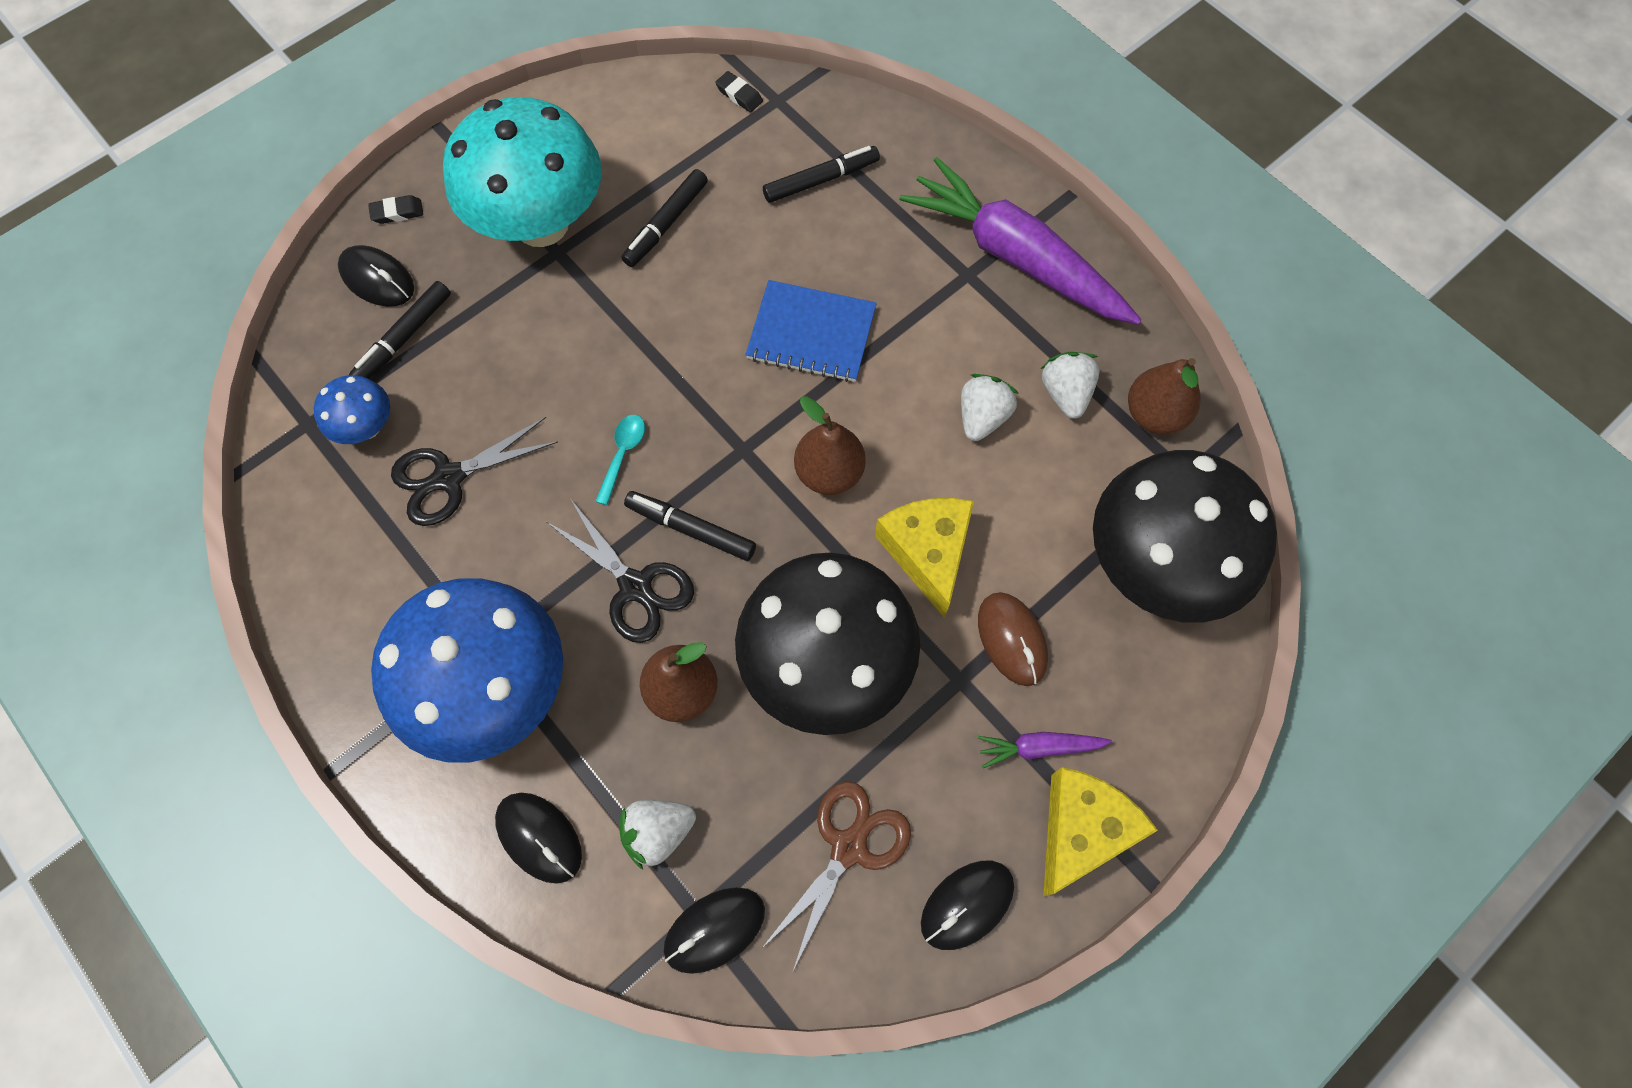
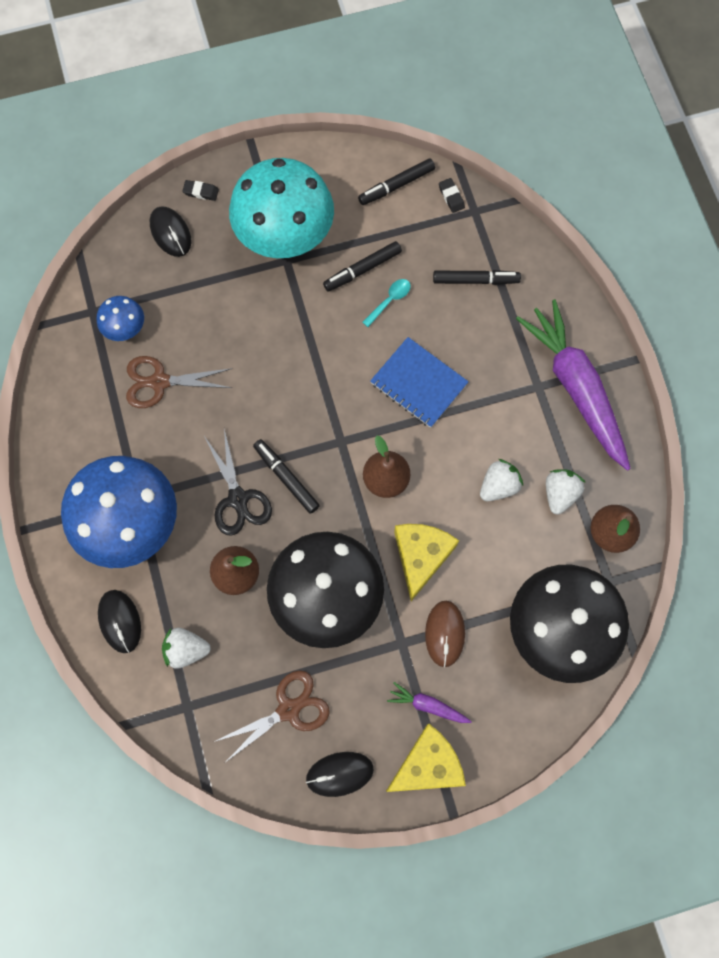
camera: 25 degrees right, 5 degrees up
(404, 338) = (170, 279): black marker -> black marker (396, 185)
(448, 478) = (159, 382): black scissors -> brown scissors
(622, 454) = (267, 412): turquoise spoon -> turquoise spoon (389, 301)
(714, 930) = (192, 719): black mouse -> none

